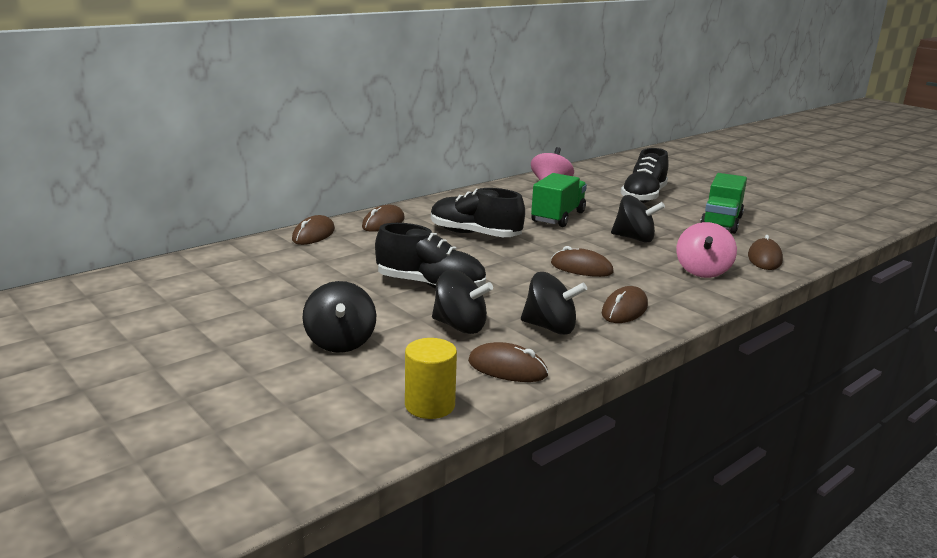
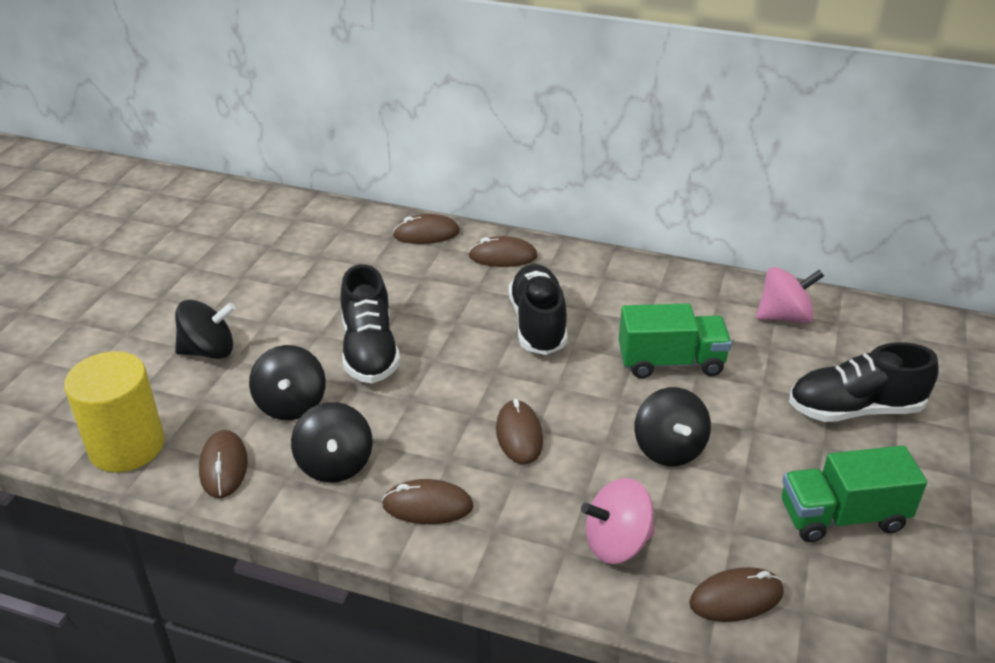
camera: 60 degrees right, 15 degrees up
(340, 342) = (209, 351): black spinning top -> black spinning top turned 150 degrees counterclockwise
(430, 405) = (127, 446): yellow cylinder -> yellow cylinder, size x1.56

